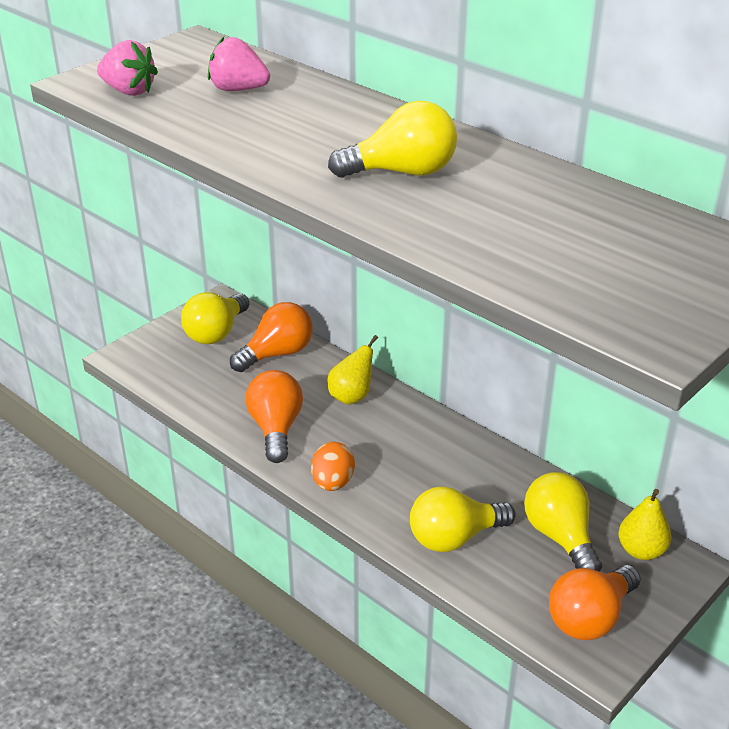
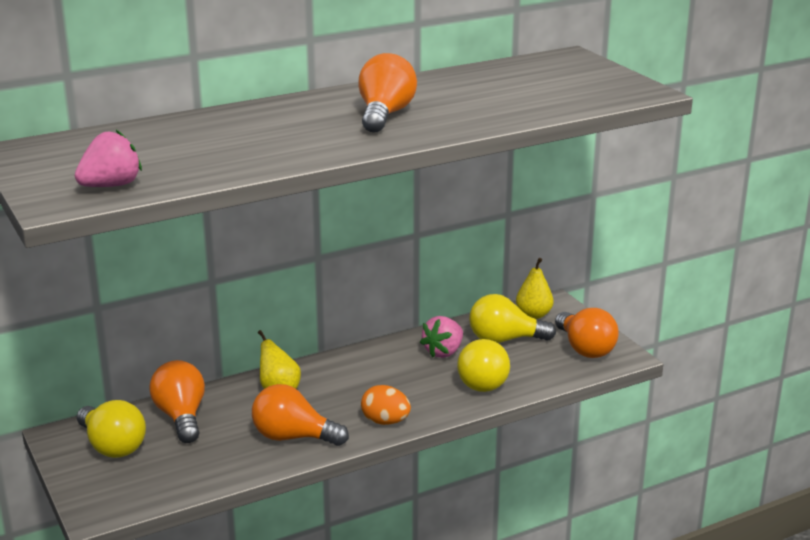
camera: 70 degrees left, 10 degrees down
(238, 89) = (165, 145): pink strawberry -> pink strawberry (443, 352)
(402, 172) = (385, 115): yellow light bulb -> orange light bulb

